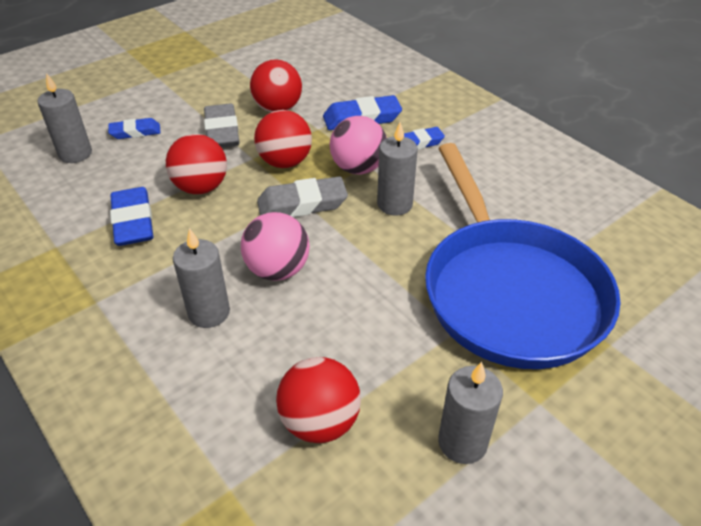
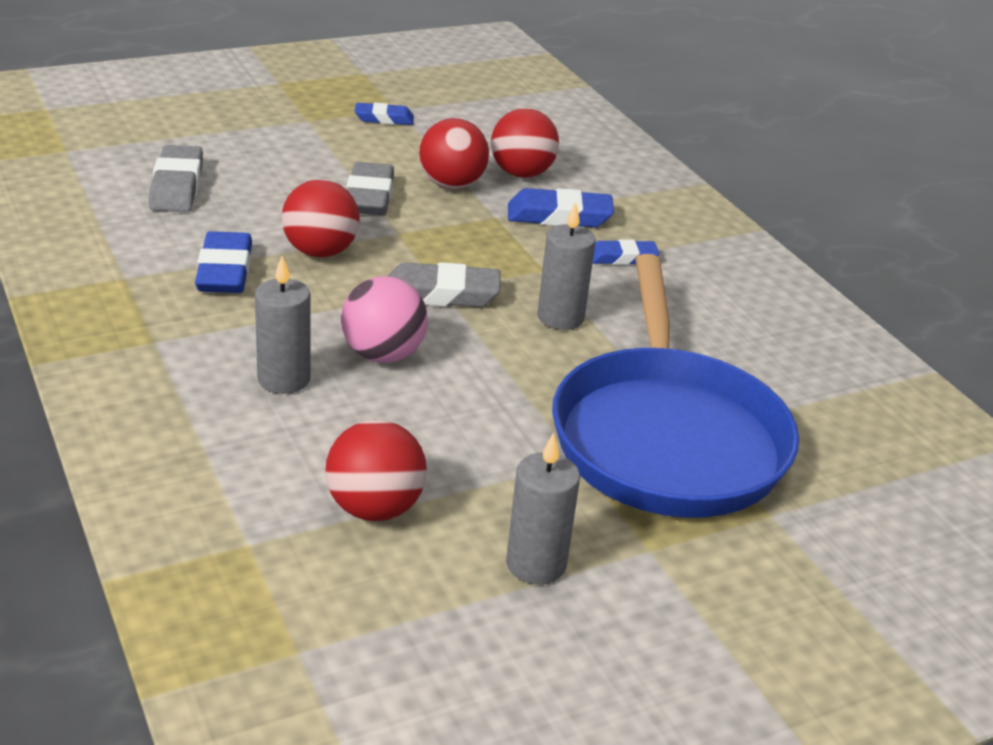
camera: 10 degrees right, 10 degrees down
(75, 154) = (177, 186): grey candle -> grey eraser
(135, 132) = (259, 177): blue eraser -> blue eraser (384, 119)
(285, 162) = (437, 245): red ball -> red ball (521, 173)
(358, 168) = (530, 270): pink ball -> none

